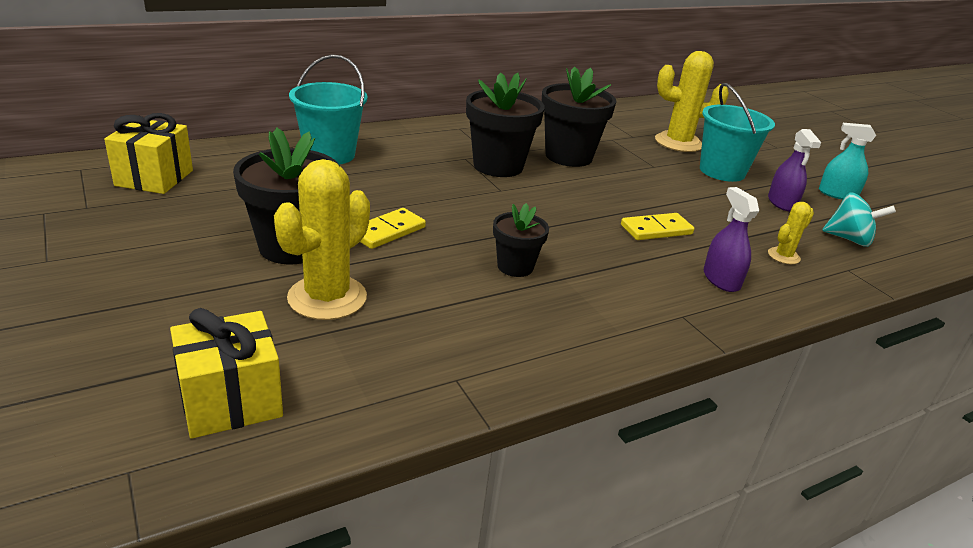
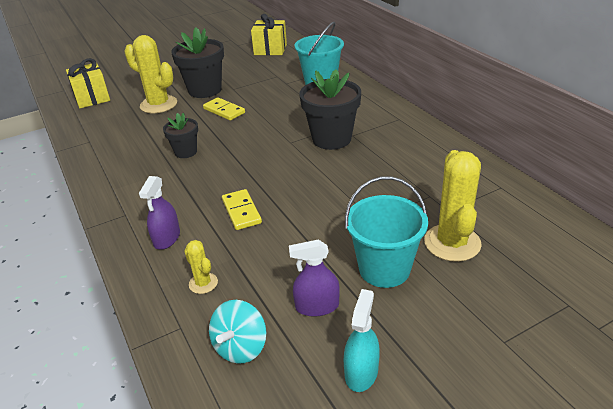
camera: 95 degrees right, 5 degrees up
(568, 156) = (369, 170): black flower pot -> none
(721, 279) = (167, 238): purple spray bottle -> purple spray bottle turned 120 degrees clockwise

